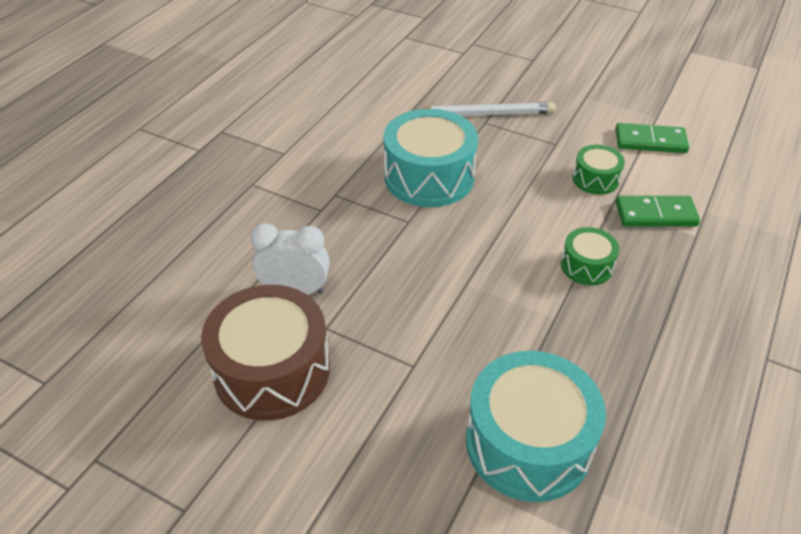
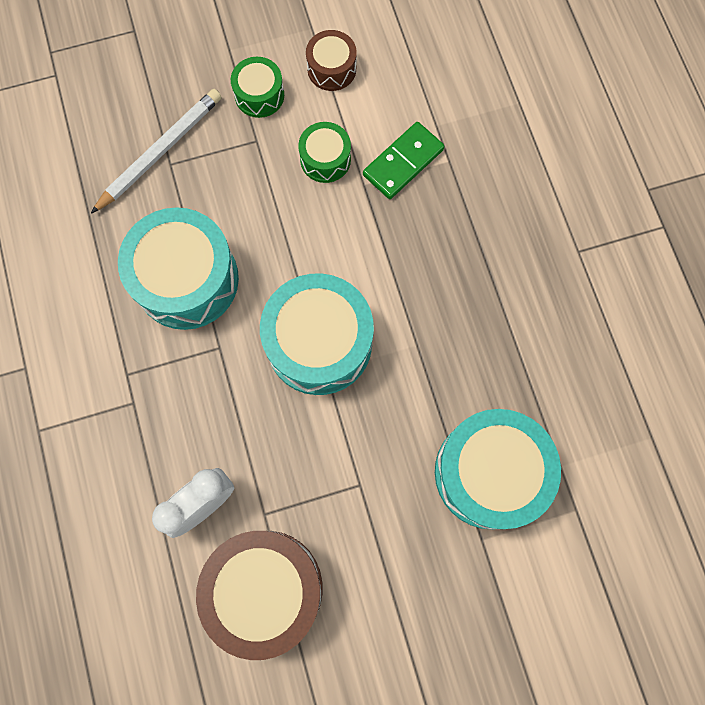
camera: 45 degrees left, 30 degrees up
(479, 265) = (319, 343): none -> turquoise drum
(586, 266) = (397, 269): green drum -> green drum (259, 95)
(650, 141) = (331, 69): green domino -> brown drum

